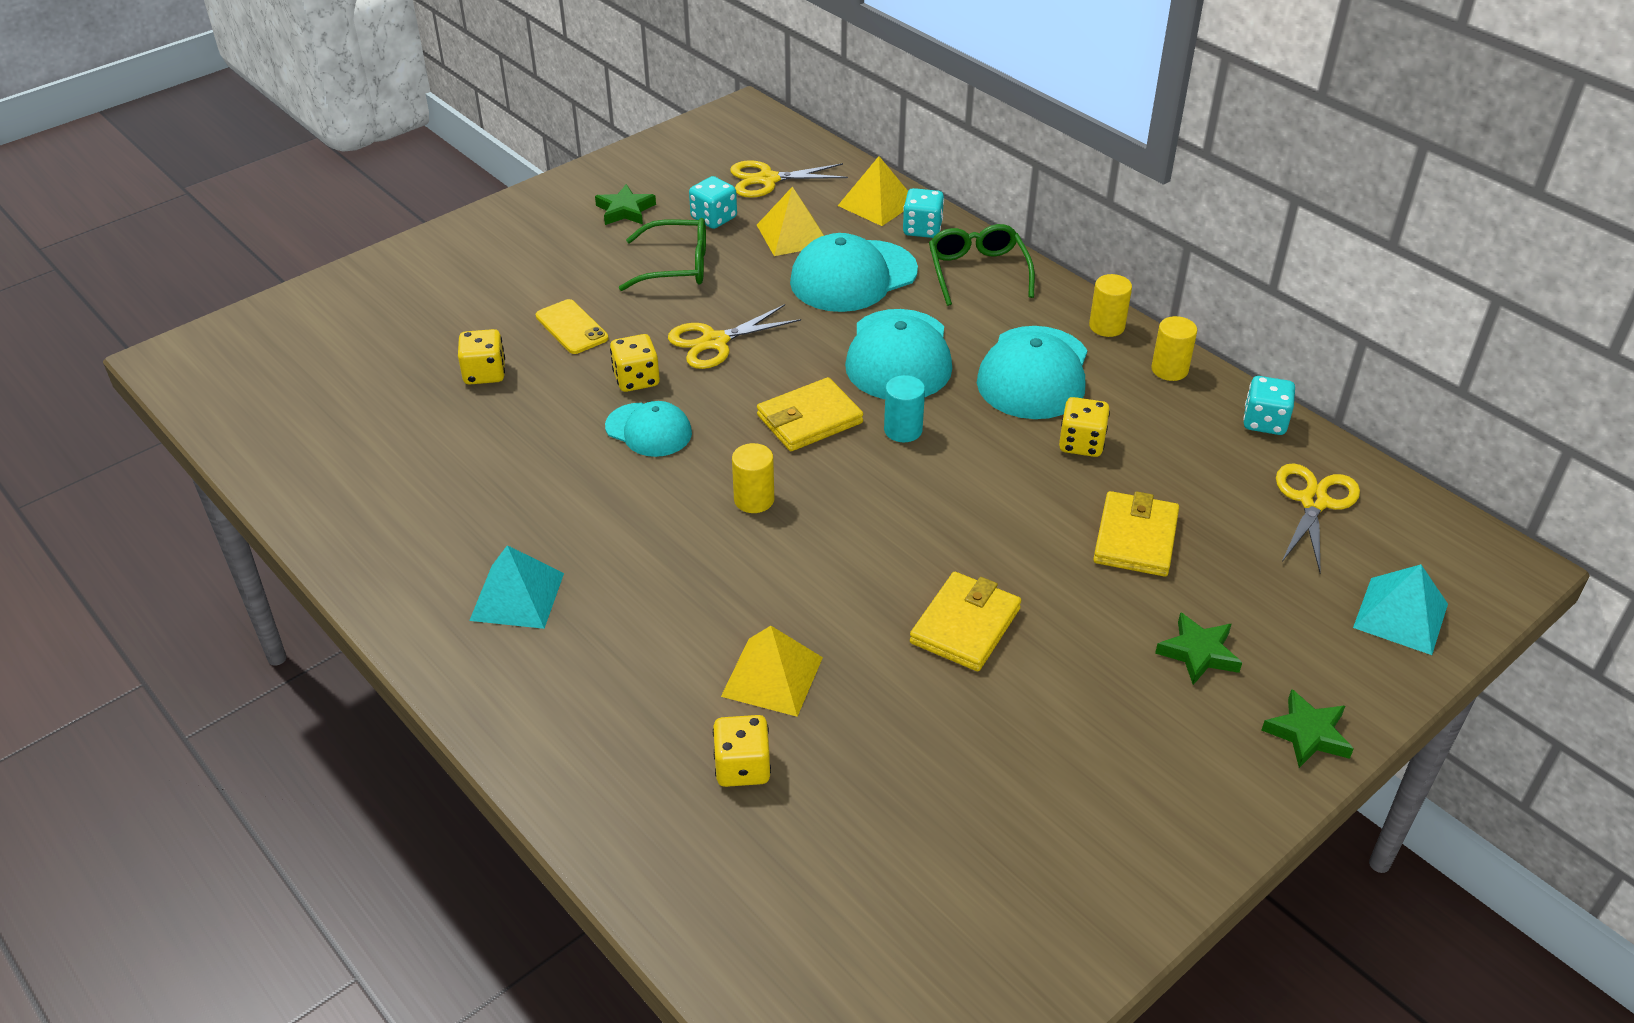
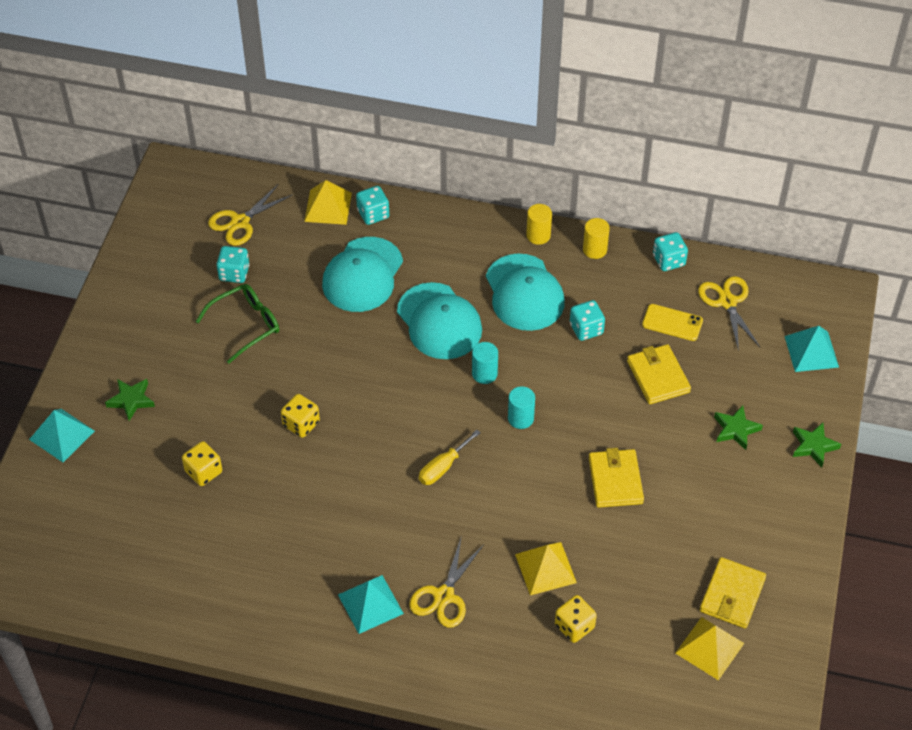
camera: 35 degrees left, 10 degrees up
(386, 276) = (62, 435): none -> turquoise pyramid
(572, 327) = (224, 408): yellow phone -> yellow phone (672, 323)
(625, 210) = (169, 297): green star -> green star (131, 400)
(649, 430) = (342, 455): turquoise cap -> none
(715, 342) = (323, 370): yellow scissors -> yellow scissors (443, 596)
(754, 500) = (443, 467): yellow cylinder -> yellow screwdriver
(792, 235) = (296, 261): yellow pyramid -> yellow pyramid (709, 648)
(809, 419) = (426, 395): yellow wallet -> yellow wallet (732, 595)
(903, 496) = (520, 418): none -> turquoise cylinder
(977, 272) = (433, 232): green glasses -> none
(1081, 444) = (586, 329): yellow dice -> turquoise dice

